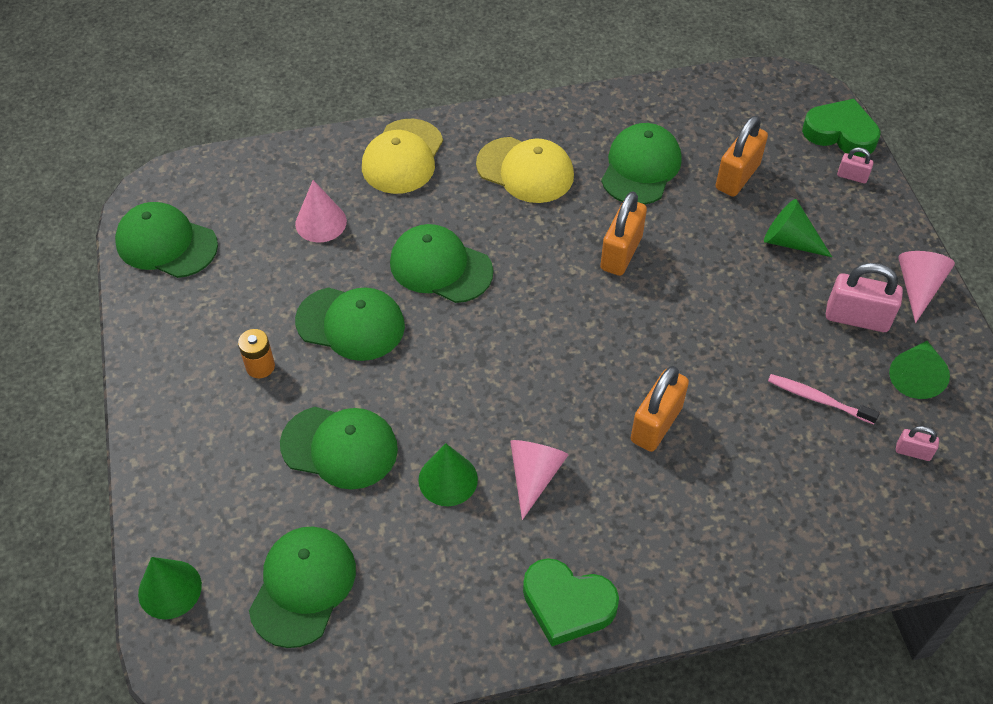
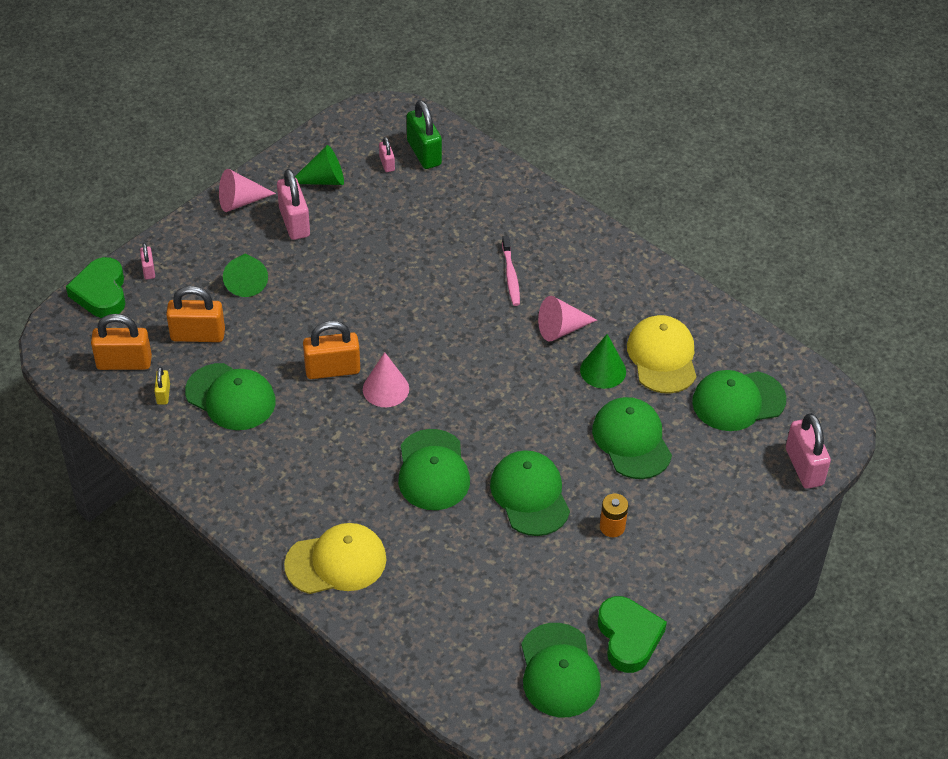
camera: 125 degrees left, 5 degrees down
(170, 589) = (804, 467): green cone -> pink padlock
(321, 222) = (451, 575): pink cone -> pink cone (385, 389)
(525, 170) = (289, 469): yellow cap -> yellow cap (662, 357)
(567, 604) = (631, 273): green heart -> green heart (628, 637)
(641, 167) = (230, 397): green cap -> green cap turned 135 degrees counterclockwise
(656, 424) = (469, 287): orange padlock -> orange padlock (124, 363)
(678, 126) = (163, 394): none -> yellow padlock
(818, 399) = (382, 218): pink toothbrush -> pink toothbrush (511, 276)
(914, 501) = (424, 153): none -> green padlock

